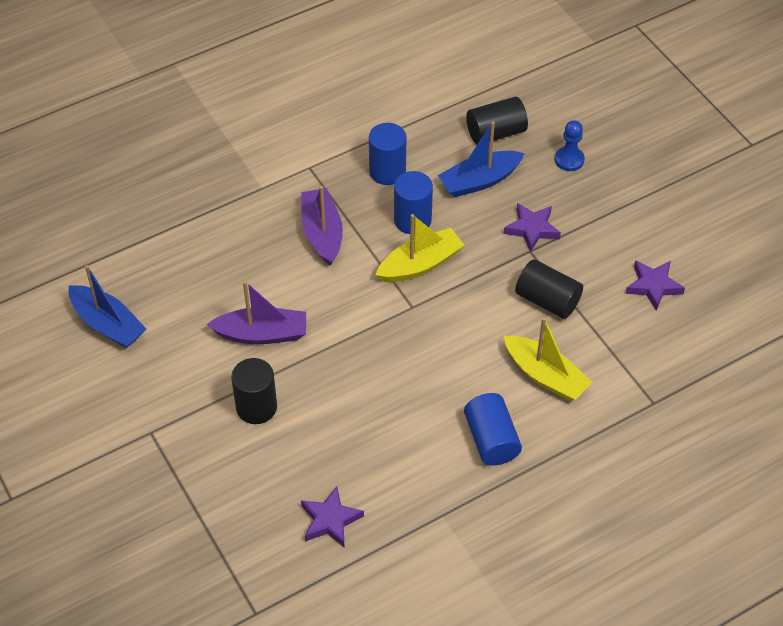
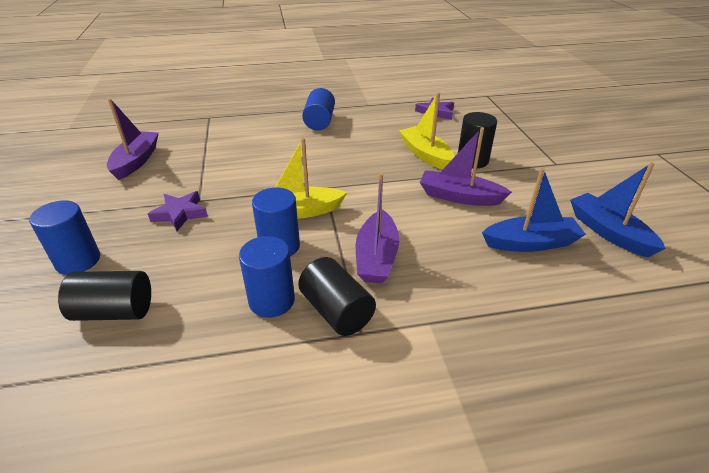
camera: 160 degrees left, 15 degrees down
(479, 181) = (184, 264): blue boat -> blue boat (530, 243)
(545, 376) = (261, 137): yellow boat -> yellow boat (425, 155)
(547, 300) = (219, 169): black cylinder -> black cylinder (337, 311)
(569, 160) = (78, 261): blue pawn -> blue cylinder
(653, 286) = (136, 161): purple star -> purple boat

